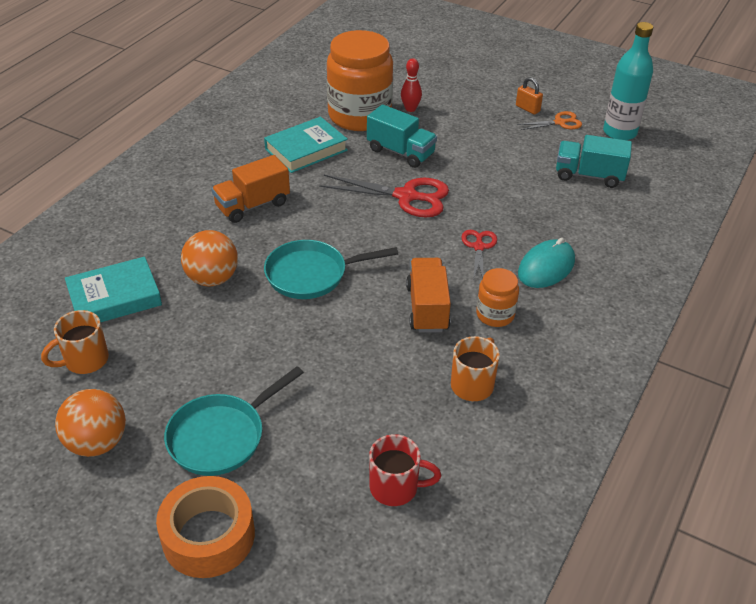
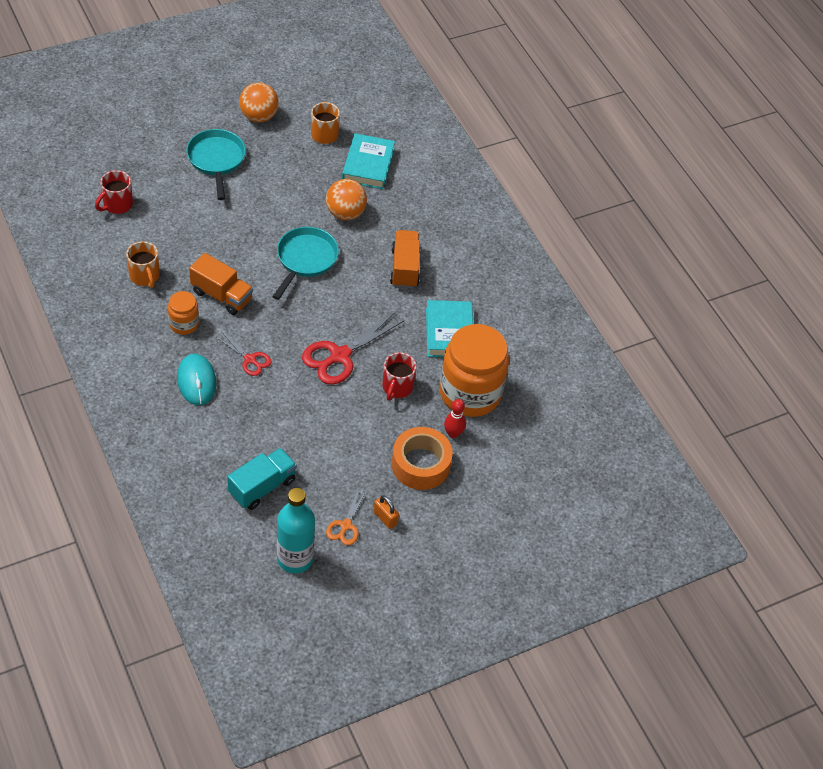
camera: 120 degrees right, 10 degrees up
(208, 536) = (162, 129): orange tape -> orange tape (420, 464)
(401, 152) = (397, 387): turquoise truck -> red mug
(527, 108) = (385, 518): orange padlock -> orange padlock turned 60 degrees clockwise

